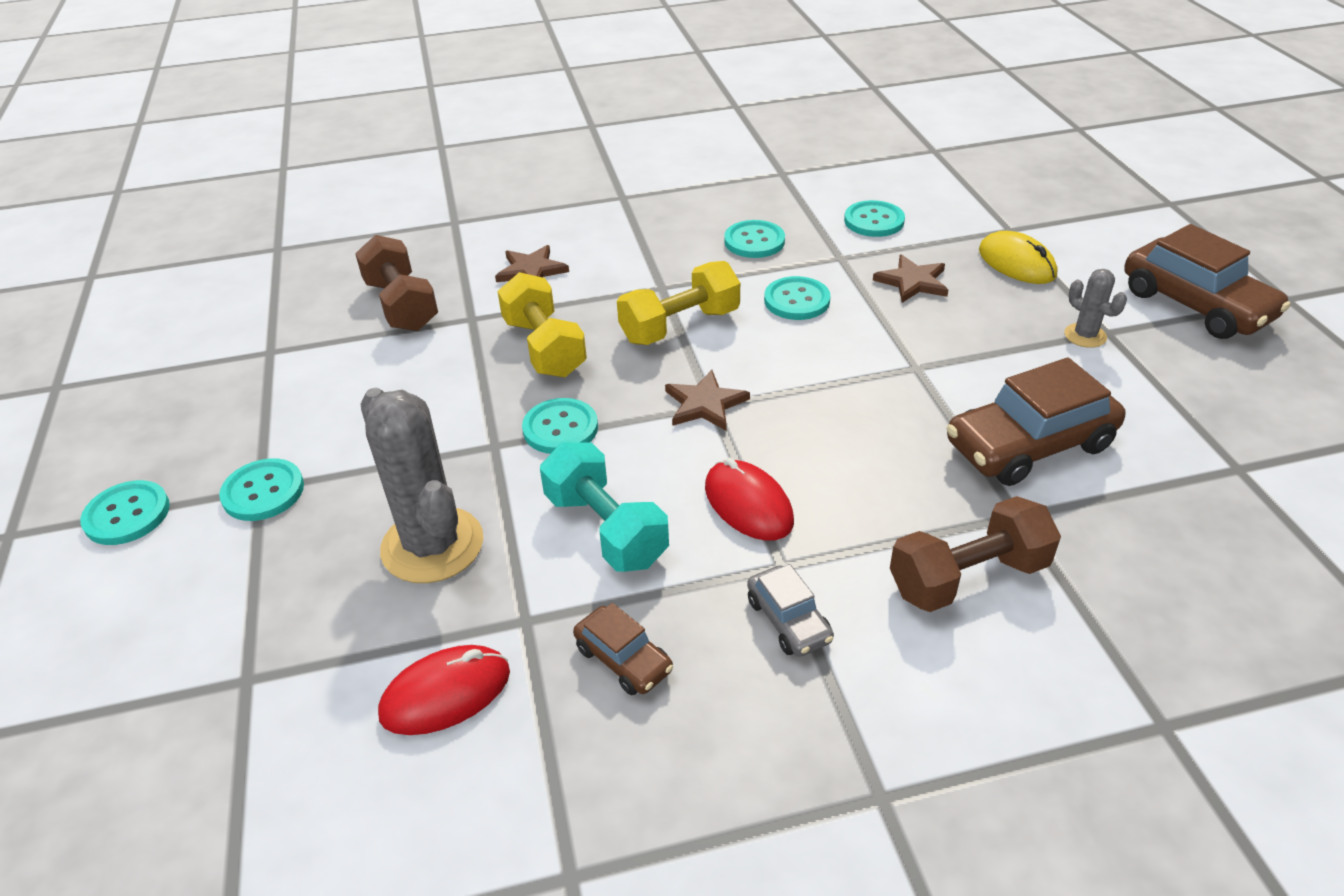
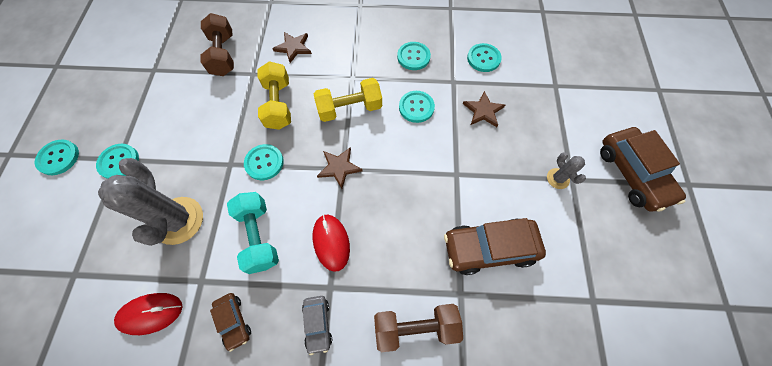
camera: 15 degrees right, 25 degrees up
(1016, 263) = (546, 113): yellow mouse -> none

